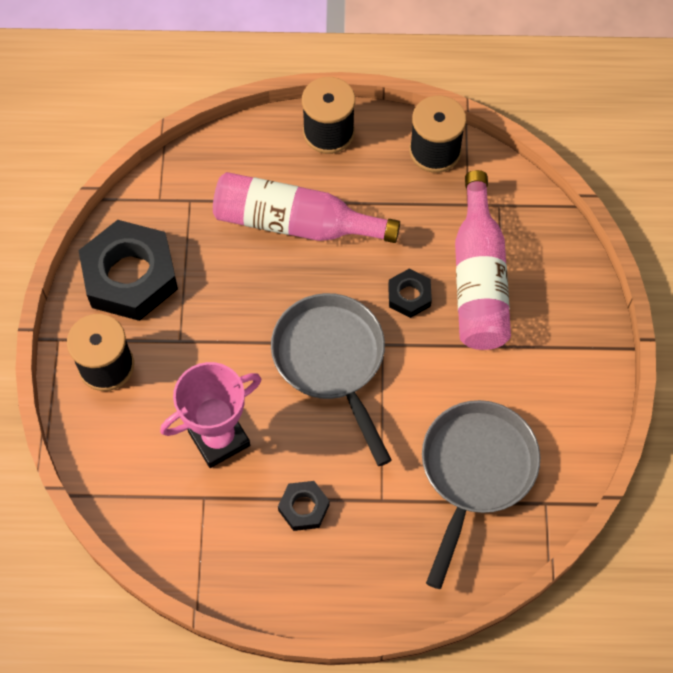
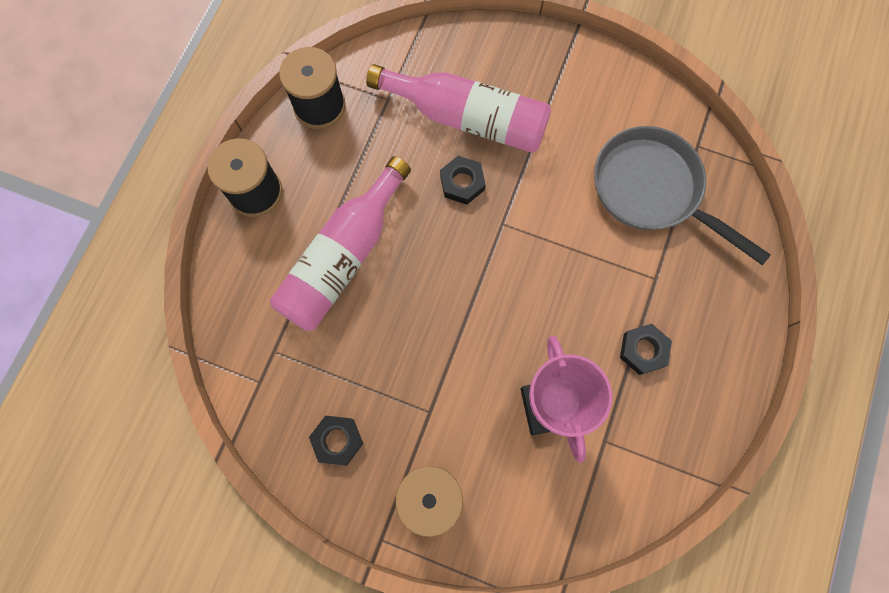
camera: 70 degrees left, 10 degrees up
(130, 276) = (337, 440): black nut -> black nut, size x0.47
(332, 361) = (504, 274): grey pan -> none

